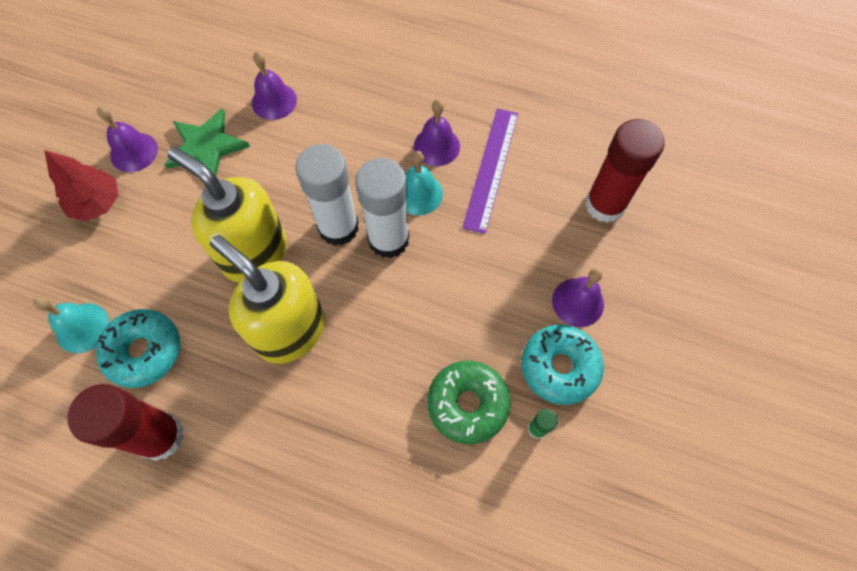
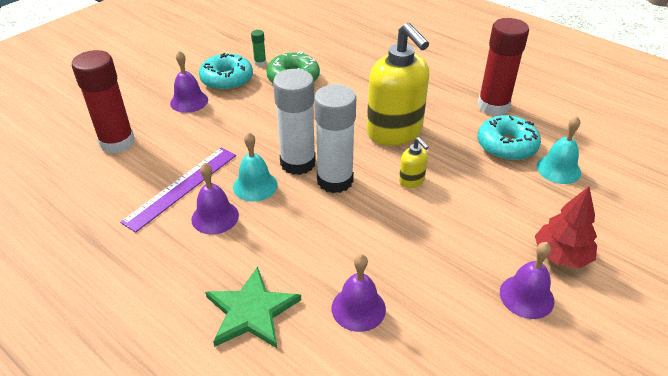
camera: 160 degrees left, 25 degrees down
(206, 146) = (444, 279): green star -> green star (252, 311)
(254, 253) = (411, 181): yellow soap dispenser -> yellow soap dispenser, size x0.43

